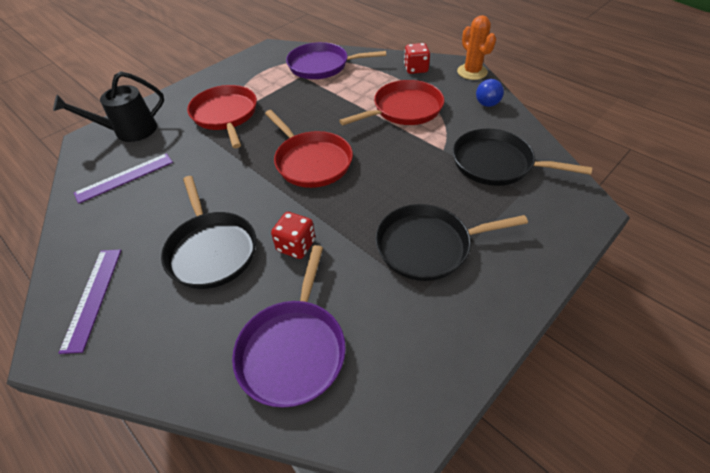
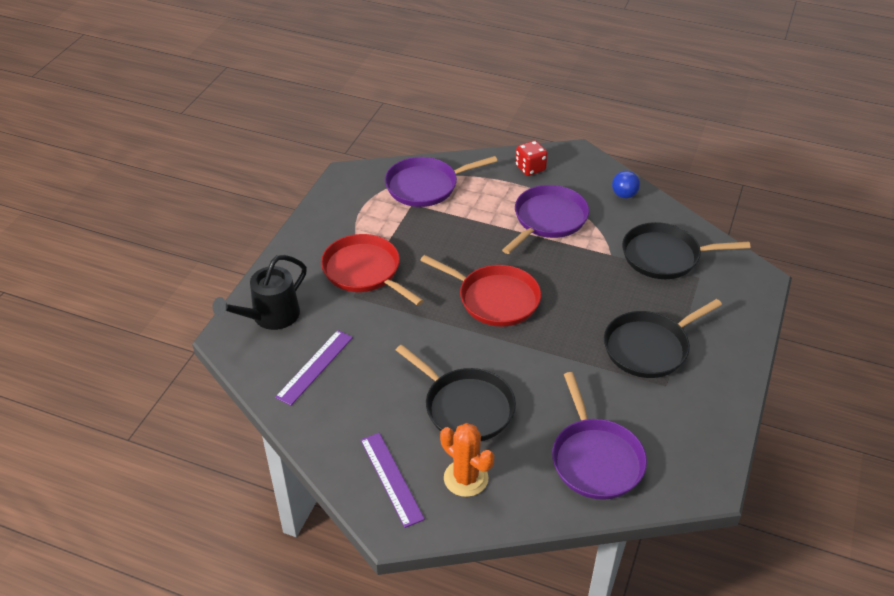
camera: 25 degrees left, 5 degrees down
(296, 245) = (538, 380): red dice -> none
(404, 109) = (548, 219): red pan -> purple pan
(472, 72) = (589, 160): orange cactus -> orange cactus (466, 478)

